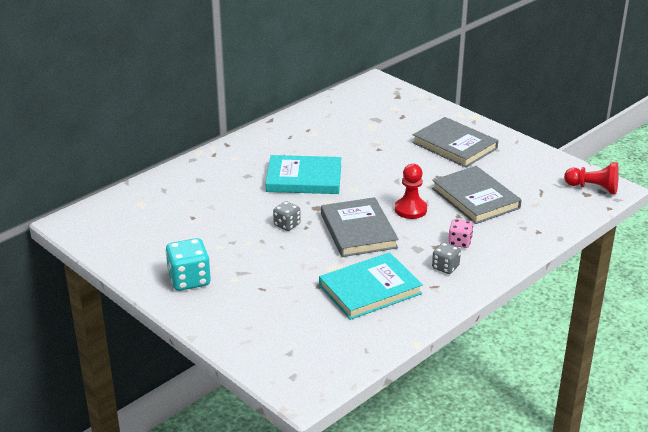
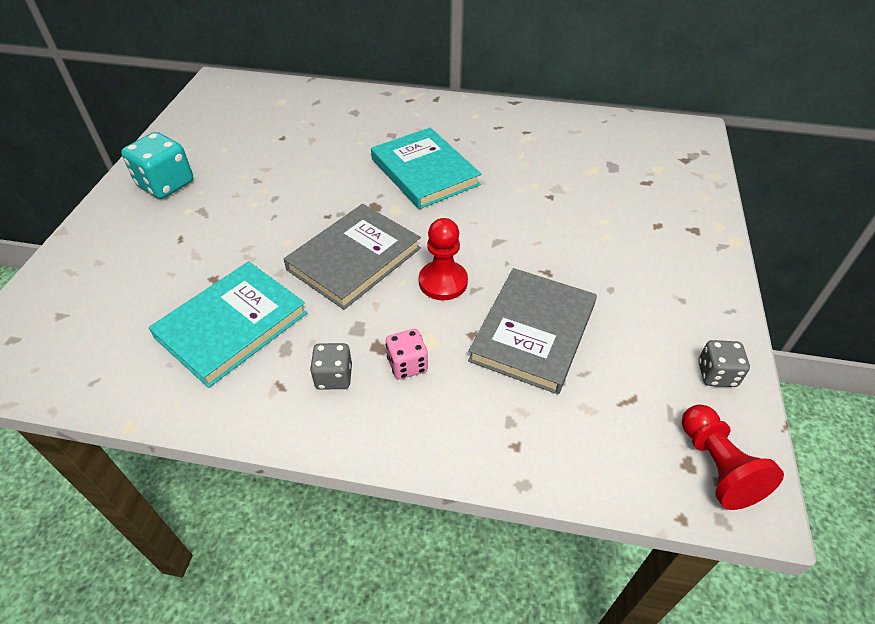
camera: 55 degrees right, 15 degrees up
(287, 225) = (320, 201): grey dice -> grey dice (716, 374)
(370, 289) = (232, 325): turquoise book -> turquoise book turned 75 degrees counterclockwise
(454, 145) = (639, 254): grey book -> none

